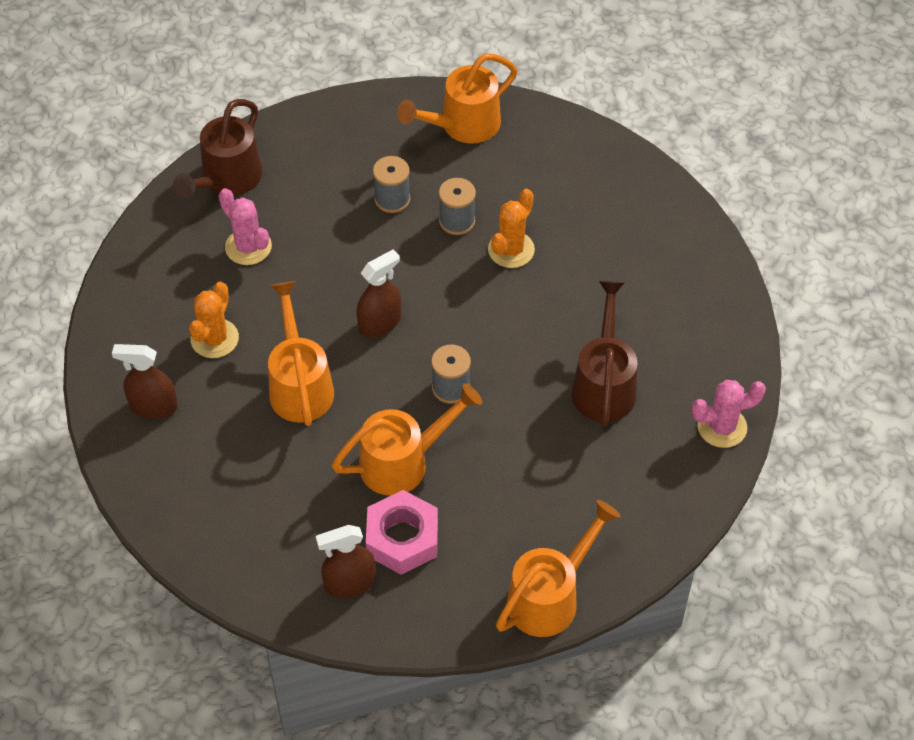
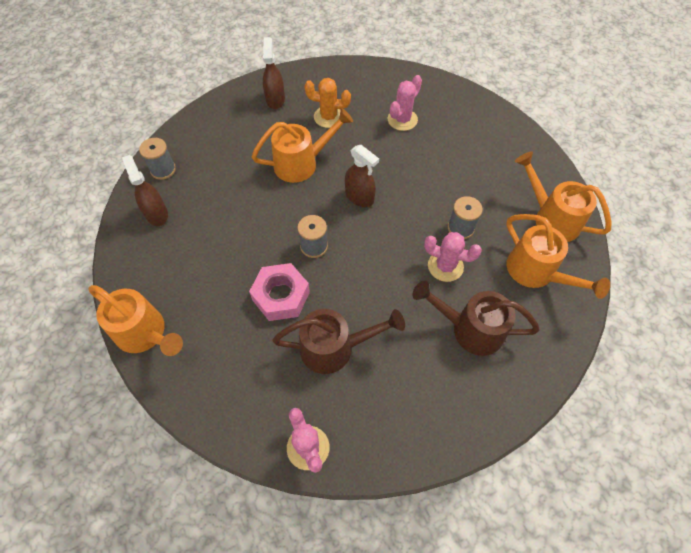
camera: 80 degrees right, 5 degrees up
(227, 180) = (451, 100): brown watering can -> brown watering can (470, 329)
(392, 199) = (467, 187): grey spool -> grey spool (163, 170)
(402, 538) = (190, 237): pink nut -> pink nut (281, 296)
(403, 462) = (249, 228): orange watering can -> orange watering can (536, 273)
(511, 250) = (445, 266): orange cactus -> pink cactus

